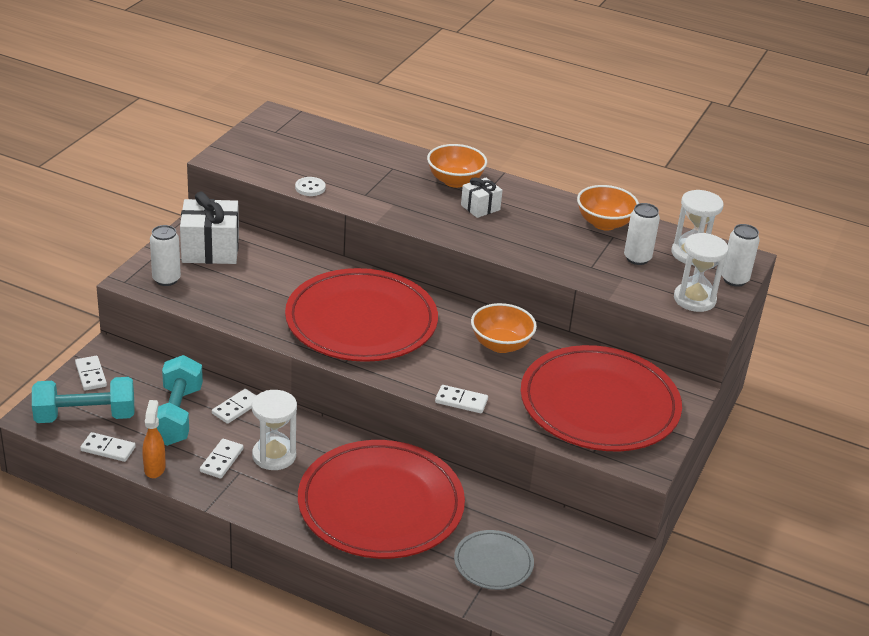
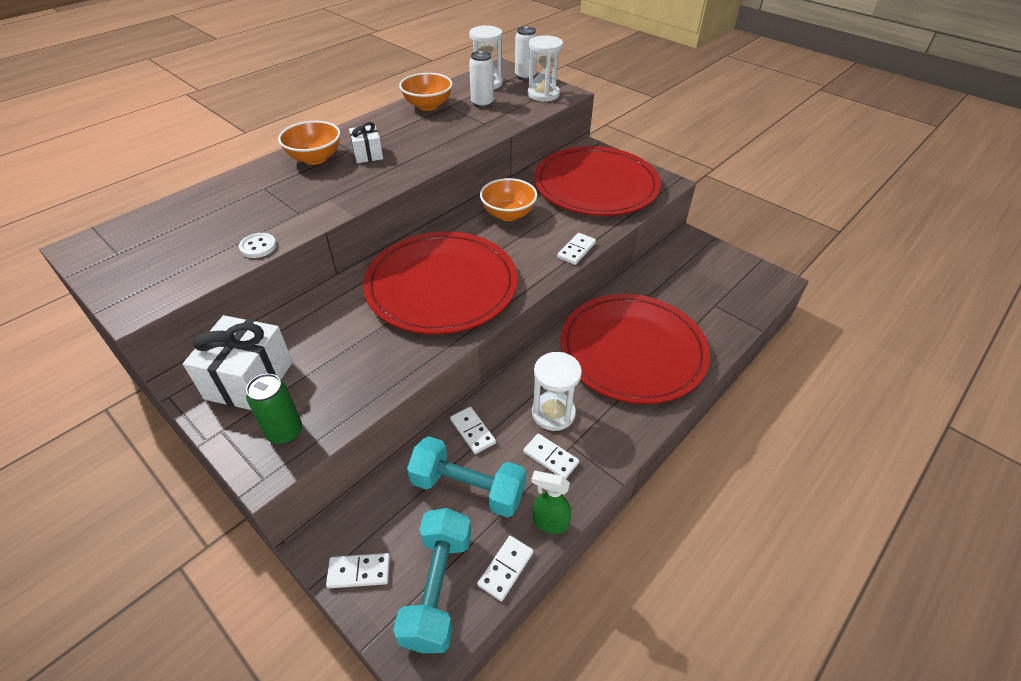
camera: 70 degrees left, 10 degrees up
(154, 468) = (549, 522): orange spray bottle -> green spray bottle
(166, 279) = (285, 432): white can -> green can
(493, 563) = (705, 301): grey plate -> none

